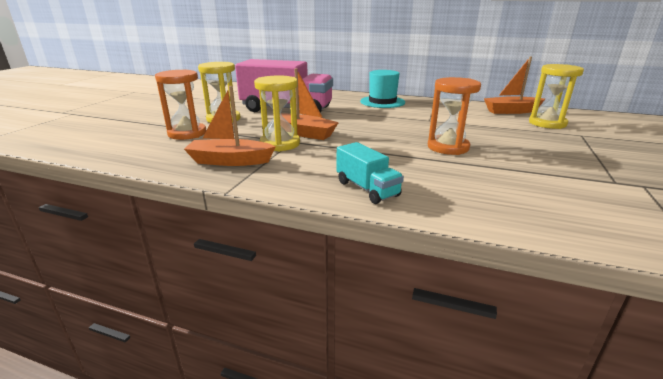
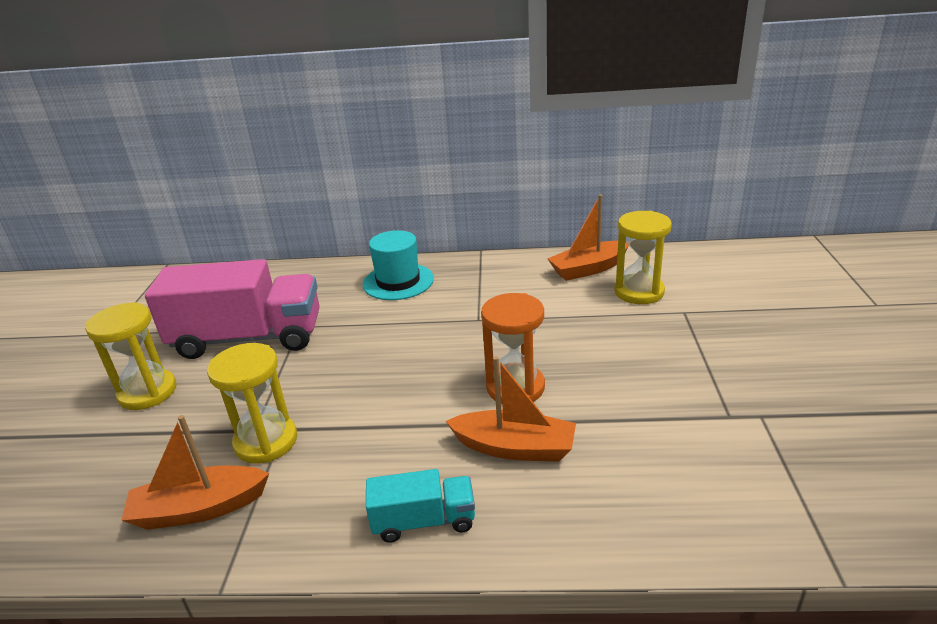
camera: 15 degrees left, 5 degrees up
(187, 133) = (98, 450): orange hourglass -> none
(305, 133) = (297, 402): orange boat -> orange boat (514, 448)
(367, 189) = (424, 521): turquoise truck -> turquoise truck turned 45 degrees counterclockwise

